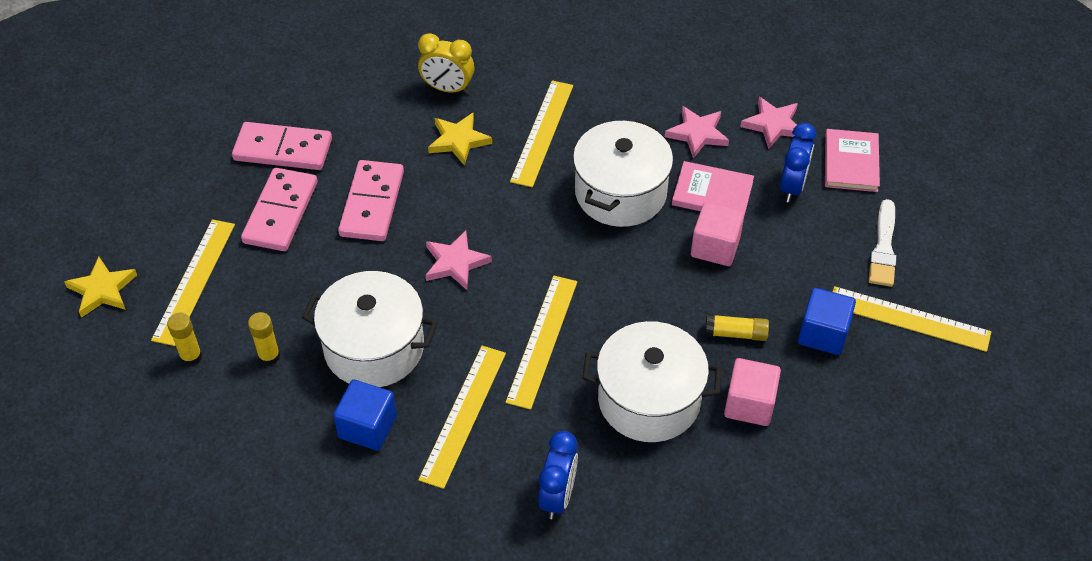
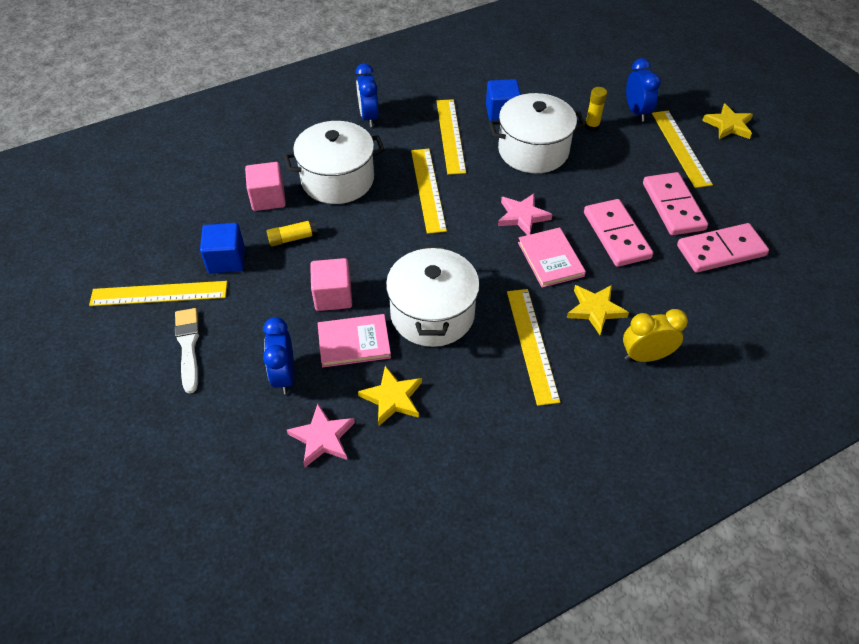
camera: 155 degrees right, 0 degrees up
(191, 356) = (636, 112): yellow glue stick -> blue clock
(697, 134) = (392, 398): pink star -> yellow star
(851, 163) = (233, 423): pink book -> pink book (550, 259)

